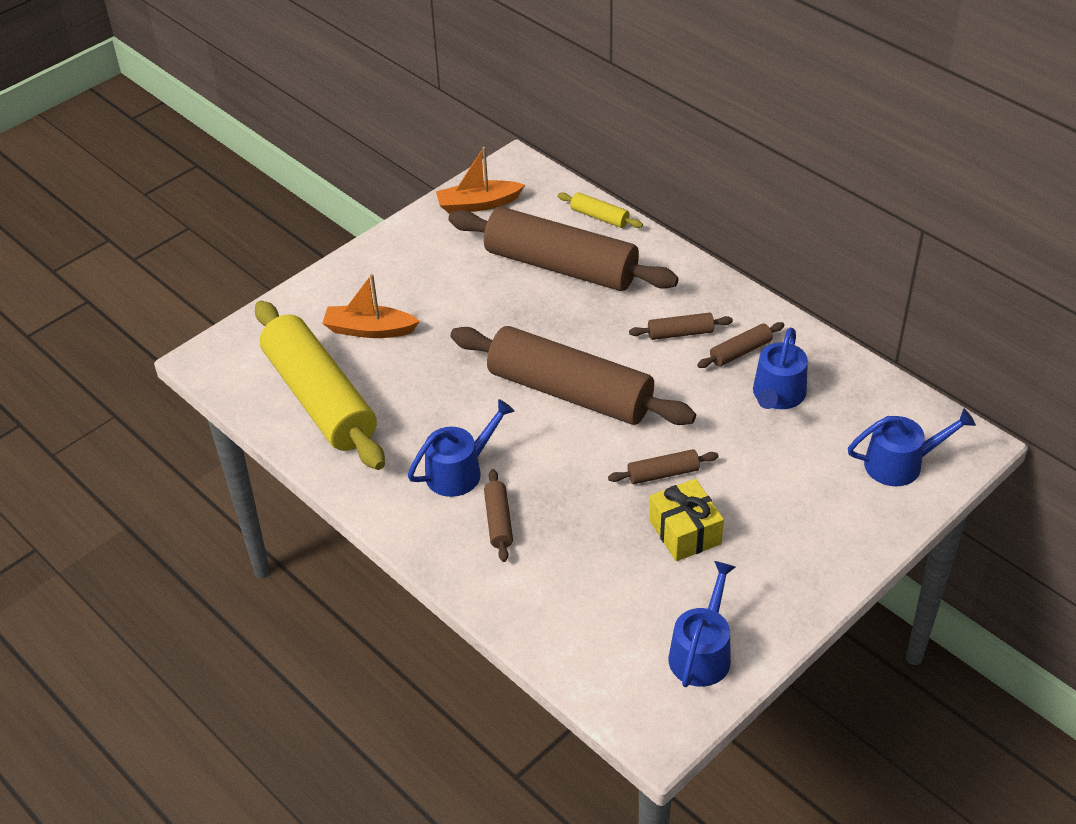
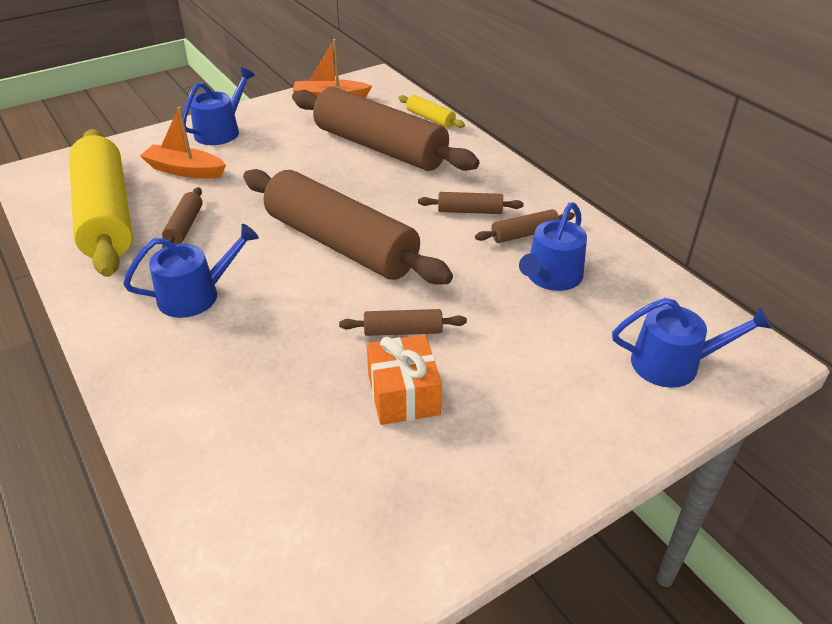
camera: 10 degrees right, 5 degrees down
(498, 521) = (207, 348): brown rolling pin -> brown rolling pin (184, 226)
(685, 532) = (403, 394): yellow gift -> orange gift
(702, 652) = (369, 543): blue watering can -> blue watering can (221, 131)

